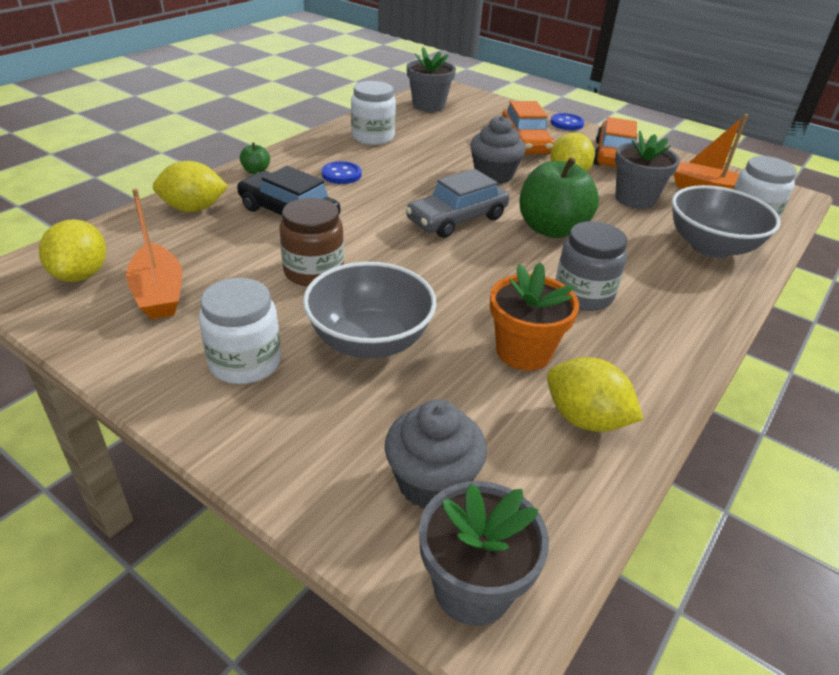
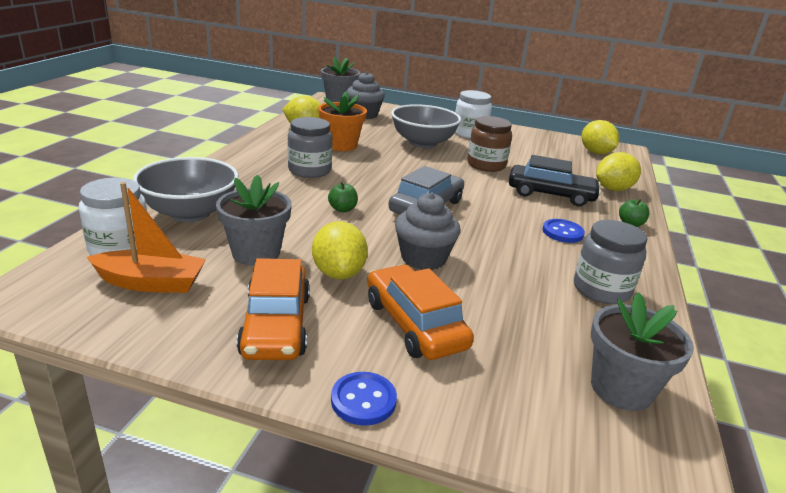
camera: 160 degrees right, 10 degrees down
(159, 293) = (546, 150): orange boat -> none
(373, 137) = (601, 289): white jar -> grey jar
(551, 229) = (342, 209): green apple -> green apple, size x0.42

